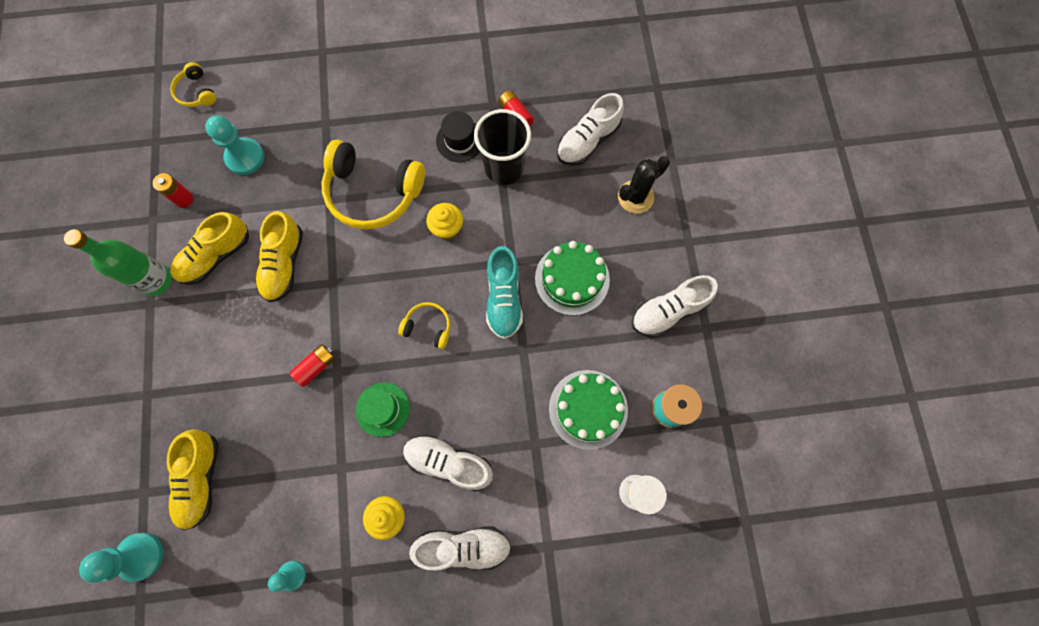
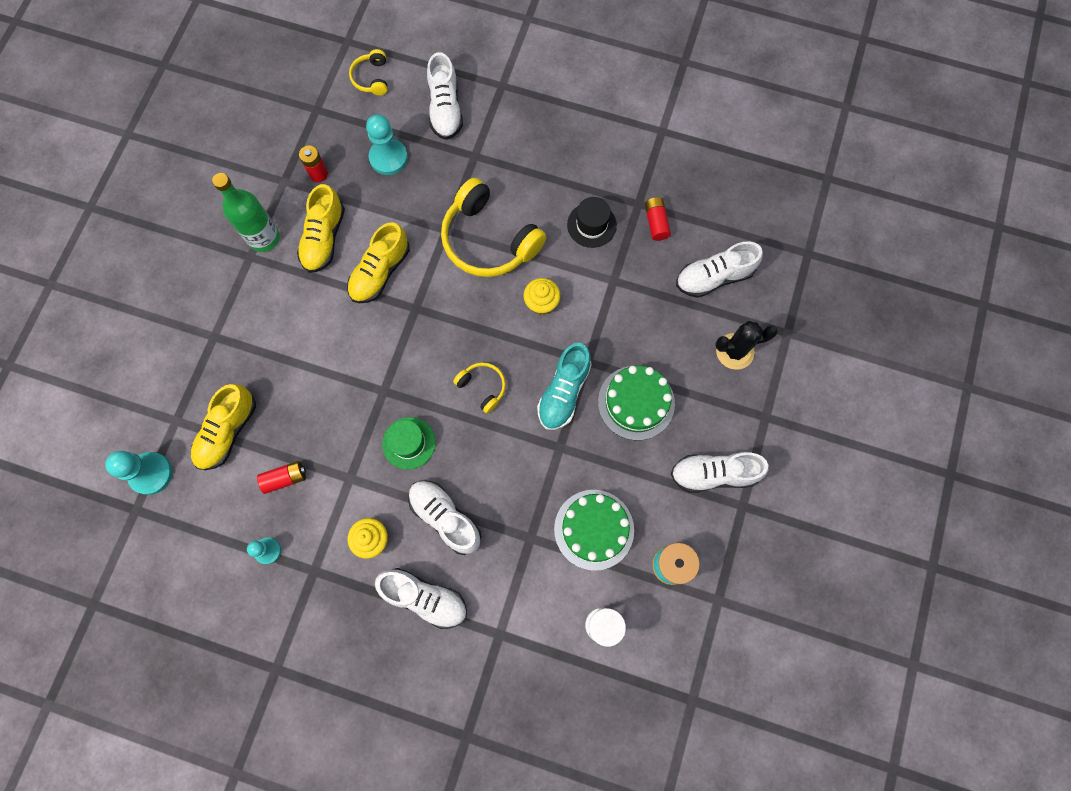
camera: 25 degrees right, 0 degrees up
(216, 256) = (324, 238): yellow shoe -> yellow shoe turned 60 degrees counterclockwise
(279, 92) = (445, 109): none -> white shoe
(316, 366) = (368, 378): red battery -> red battery (285, 478)
(504, 168) = (621, 269): black cup -> none

